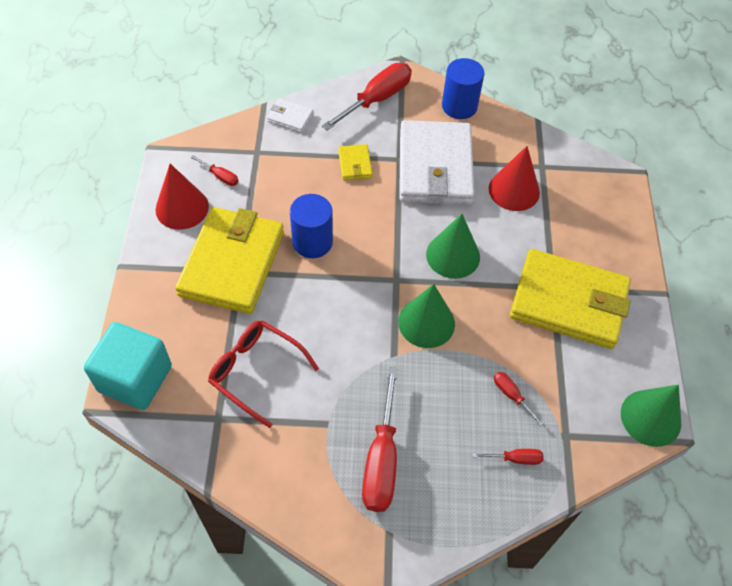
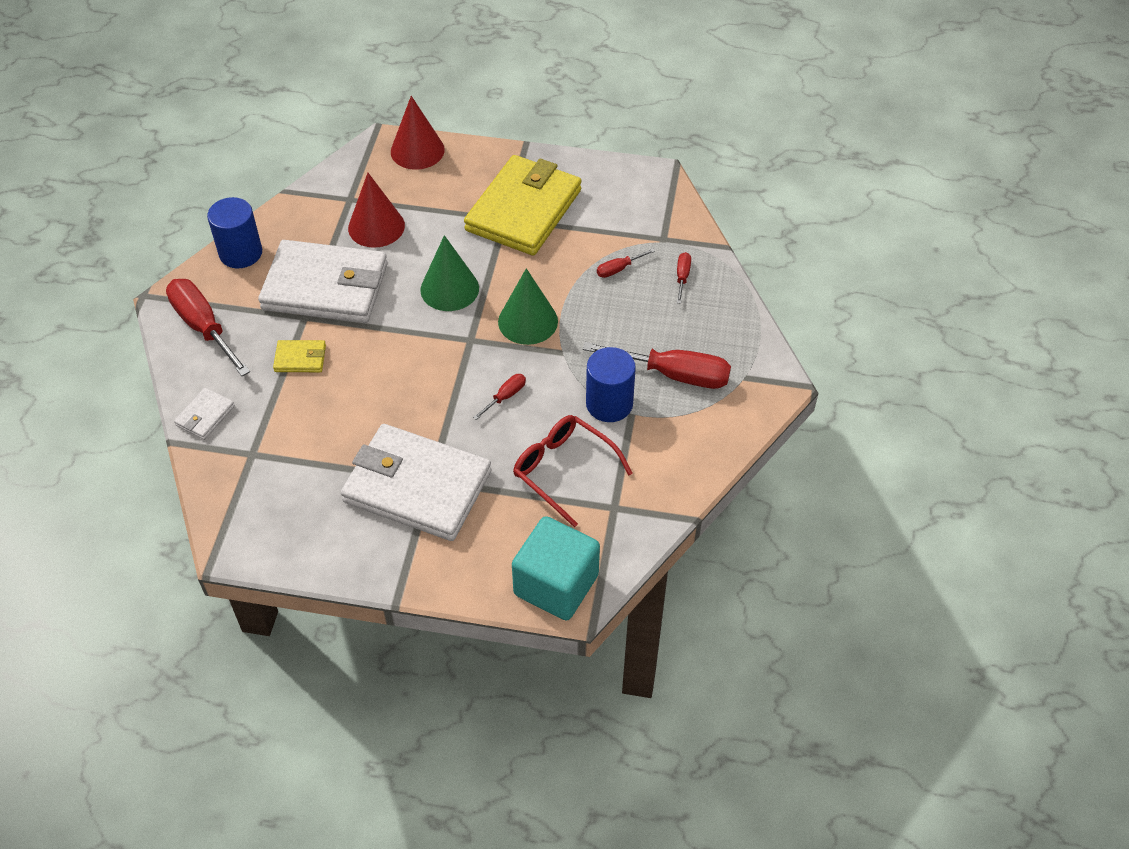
camera: 80 degrees left, 5 degrees down
(182, 208) = (321, 536): red cone -> red cone (417, 150)
(220, 176) = (281, 494): red screwdriver -> red screwdriver (505, 397)
(232, 263) = (417, 487): yellow wallet -> white wallet
(256, 372) = (564, 470): red glasses -> red glasses turned 90 degrees clockwise
(312, 242) = (404, 408): blue cylinder -> blue cylinder (609, 404)
(650, 418) = (652, 179): green cone -> none

